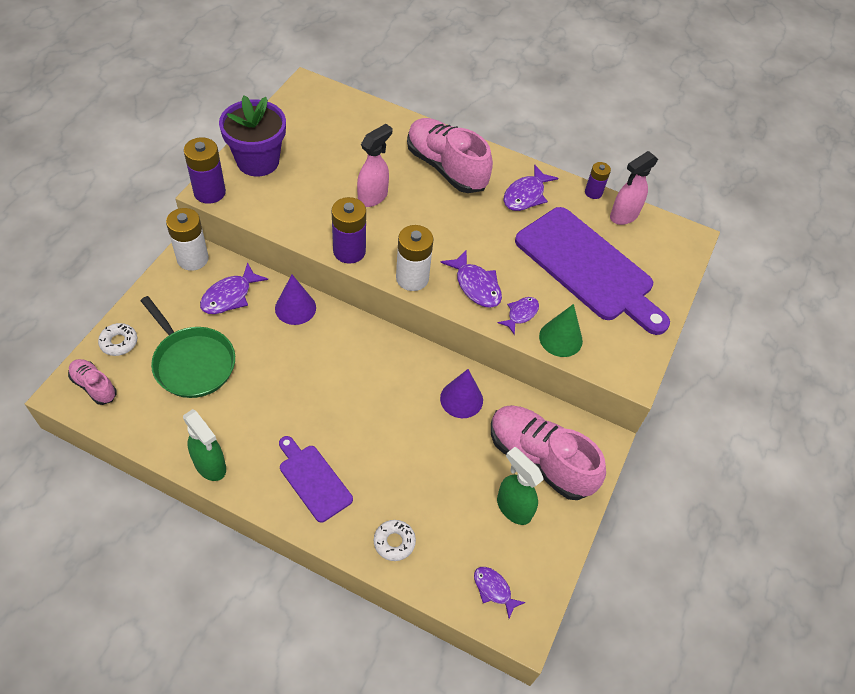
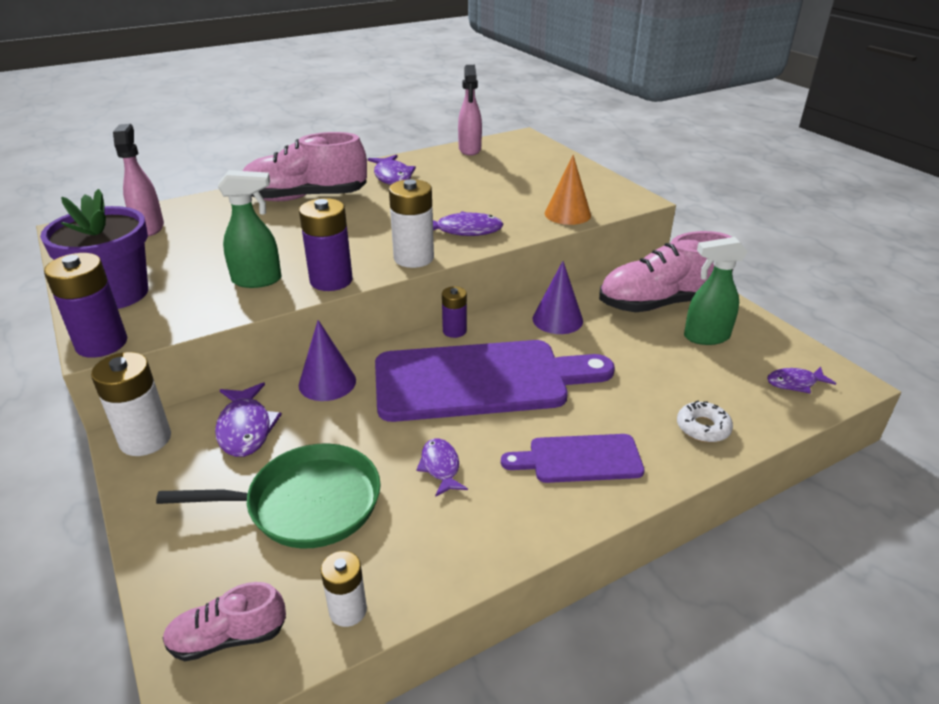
camera: 50 degrees left, 20 degrees down
(119, 342) = (184, 573): white donut -> none
(135, 425) = (348, 610): none -> white battery
(210, 465) = (487, 548): green spray bottle -> green spray bottle (258, 280)
(373, 197) = (281, 244): pink spray bottle -> pink spray bottle (149, 227)
(521, 314) = (521, 222): purple fish -> purple fish (440, 467)
(560, 338) = (567, 214): green cone -> orange cone
(588, 268) = (505, 179): purple cutting board -> purple cutting board (479, 380)
(593, 192) = (430, 152): purple battery -> purple battery (454, 331)

